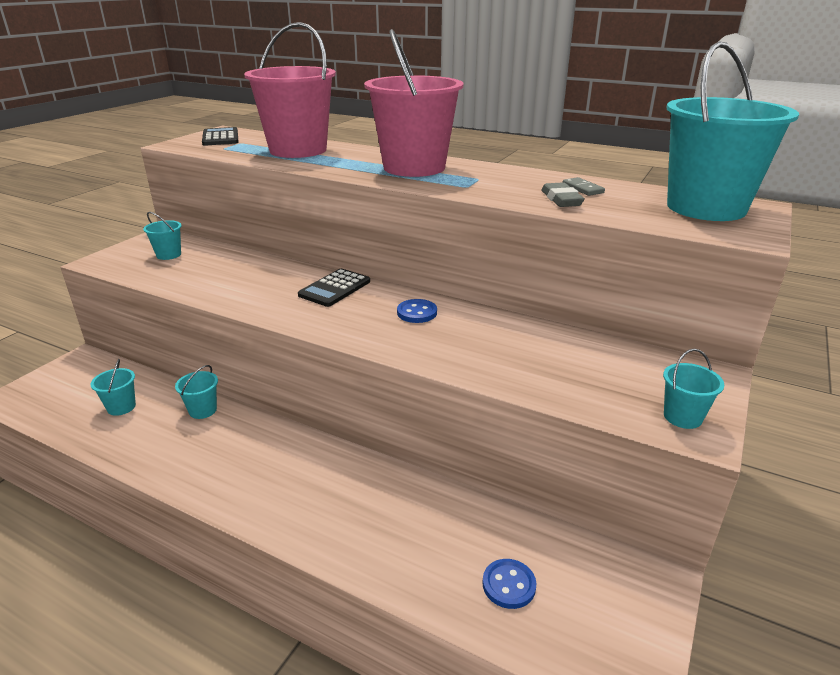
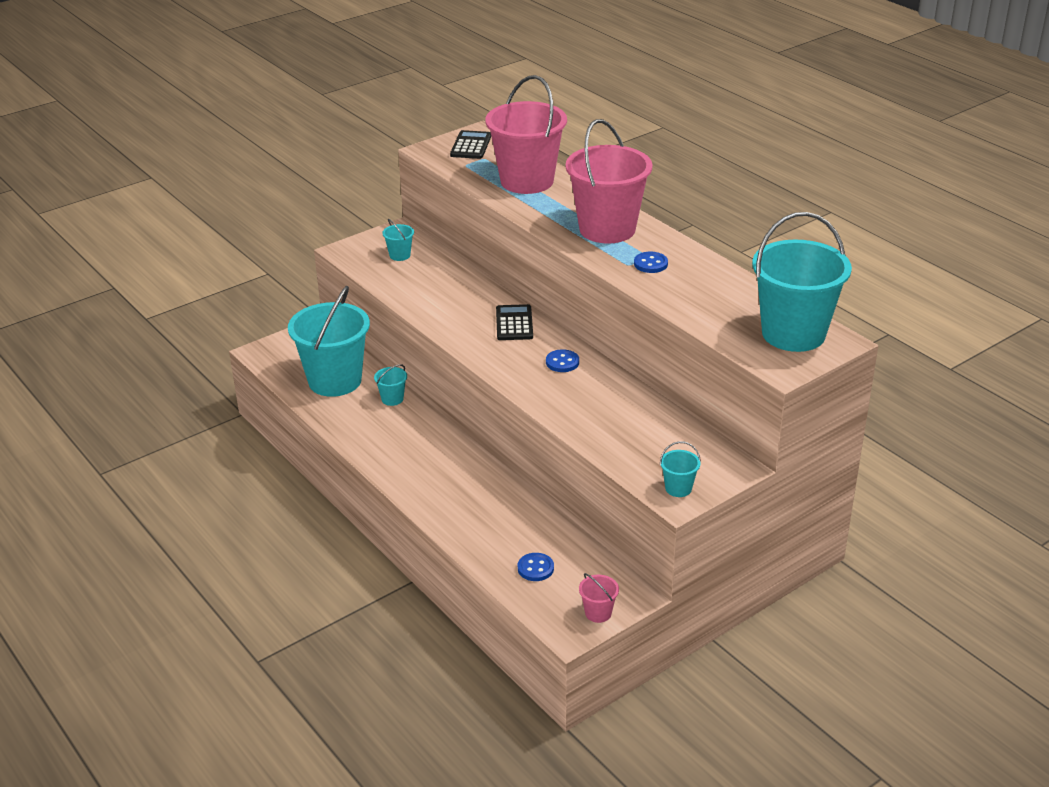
camera: 25 degrees right, 5 degrees up
(121, 407) = (335, 381): turquoise bucket -> turquoise bucket, size x2.46
(335, 288) = (514, 323): black calculator -> black calculator turned 120 degrees clockwise
(488, 183) = (650, 264): none -> blue button
(561, 199) = (687, 298): grey eraser -> none
(582, 189) = (721, 288): grey domino -> none
(640, 629) = (598, 613): none -> pink bucket

